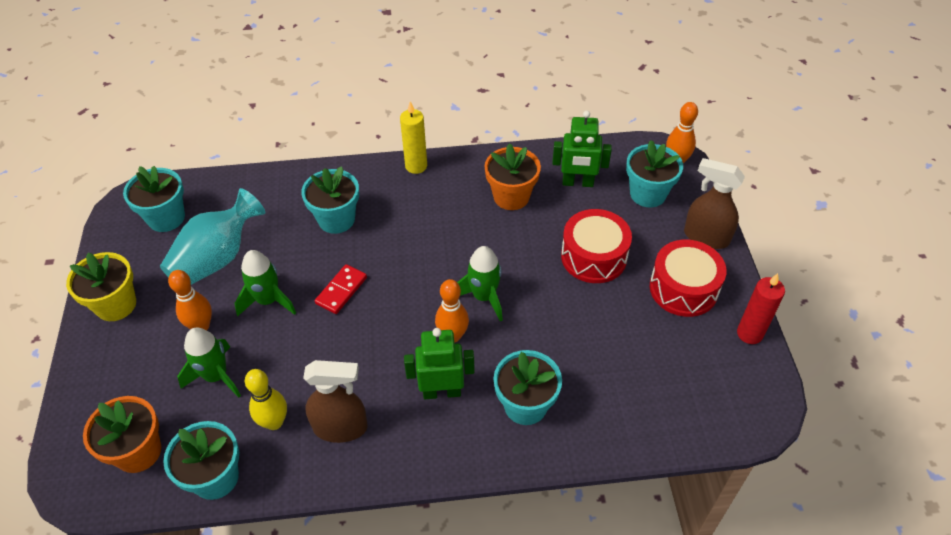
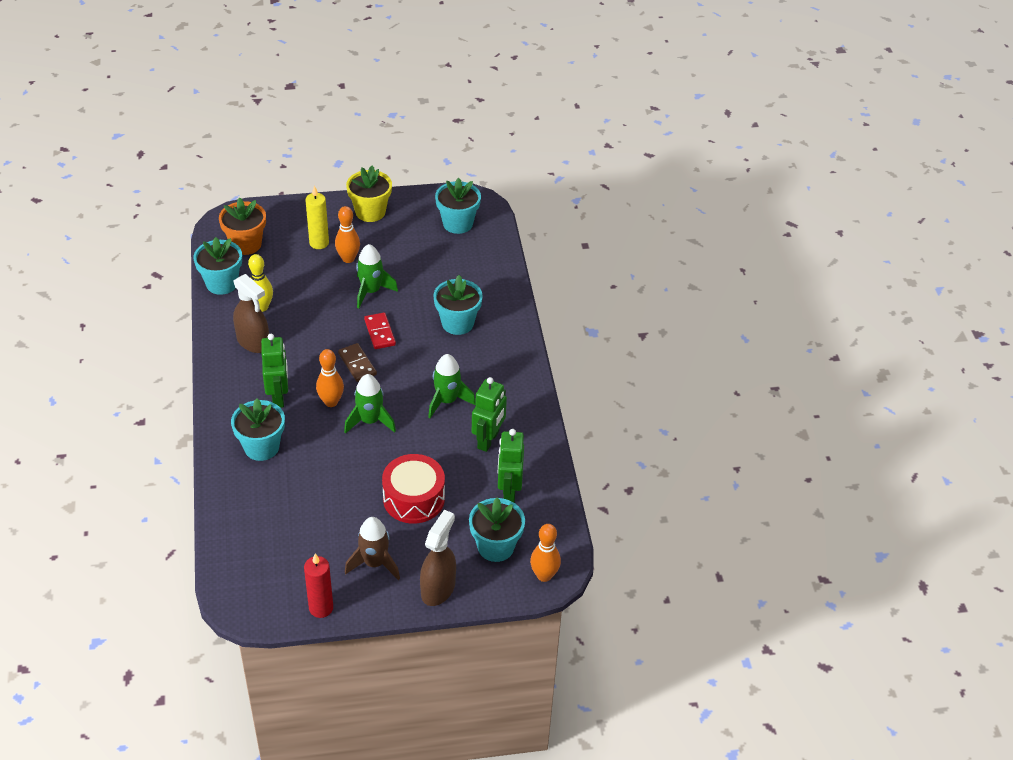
camera: 85 degrees right, 5 degrees down
(216, 376) = (303, 273): green rocket -> green rocket (447, 401)
(217, 258) = (414, 258): turquoise vase -> none
(341, 291) = (379, 332): red domino -> red domino turned 45 degrees clockwise
(341, 427) = (253, 342): brown spray bottle -> brown spray bottle turned 45 degrees counterclockwise
(392, 311) = (357, 364): none -> brown domino
(416, 166) = (525, 371): yellow candle -> yellow candle (319, 243)
(511, 197) = (488, 440): orange flower pot -> green robot
(683, 288) = (374, 563): red drum -> brown rocket

